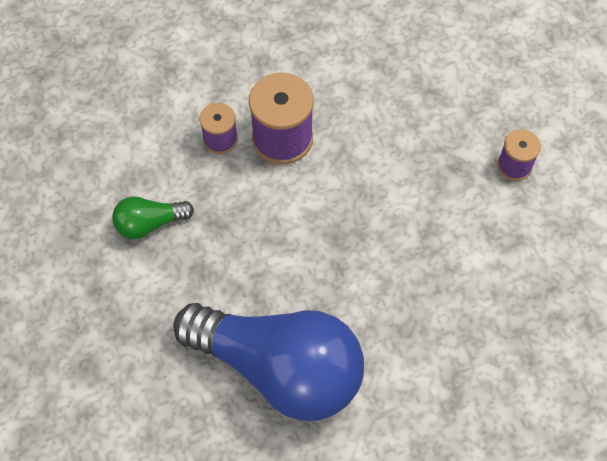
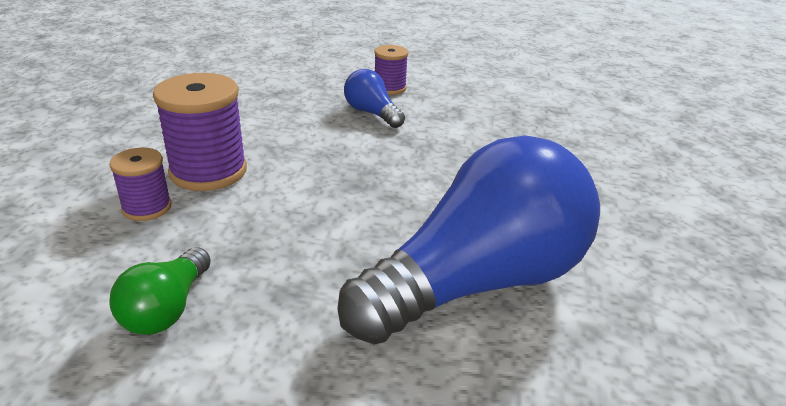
camera: 60 degrees left, 30 degrees down
(452, 182) = (372, 113): none -> blue light bulb

